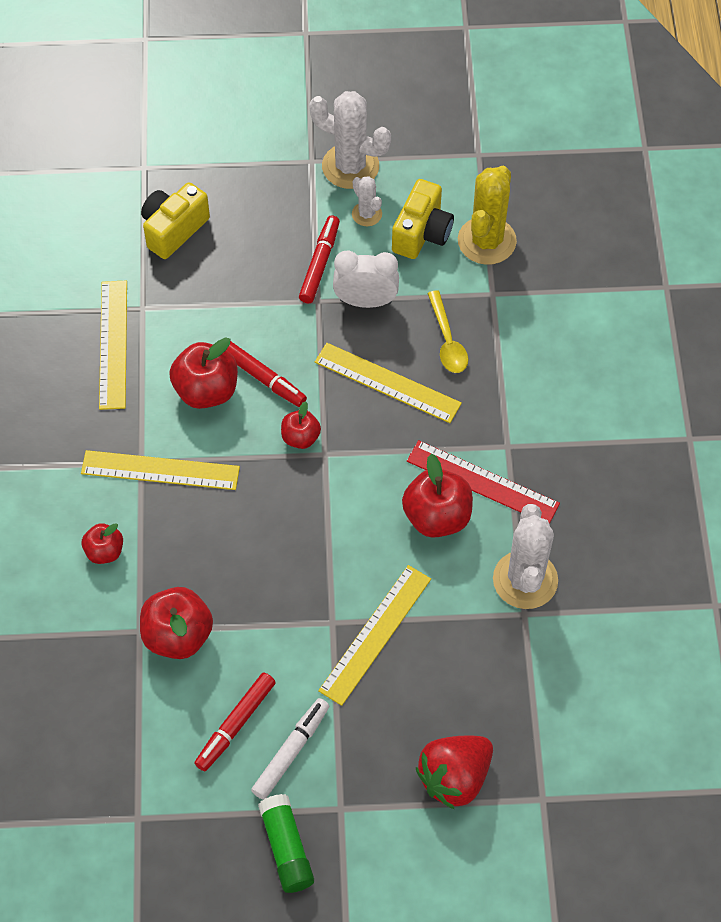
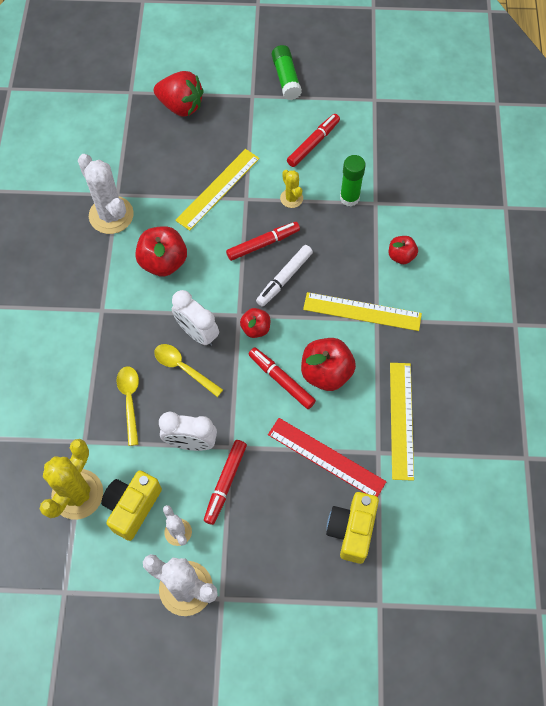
camera: 175 degrees left, 5 degrees up
(173, 230) = (351, 530): yellow camera -> yellow camera turned 150 degrees clockwise
(178, 635) = (349, 198): red apple -> green glue stick
(264, 628) = (291, 198): none -> yellow cactus
(291, 751) = (279, 126): white marker -> white marker (284, 278)
(300, 554) = (263, 244): none -> red marker
(376, 426) = (197, 333): none -> white clock
(387, 382) = (183, 368): yellow ruler -> yellow spoon
(454, 777) = (181, 106): red strawberry -> red strawberry turned 60 degrees clockwise
(482, 482) = (126, 284): red ruler -> red ruler (326, 458)
(525, 580) = (111, 215): white cactus -> white cactus turned 45 degrees counterclockwise

